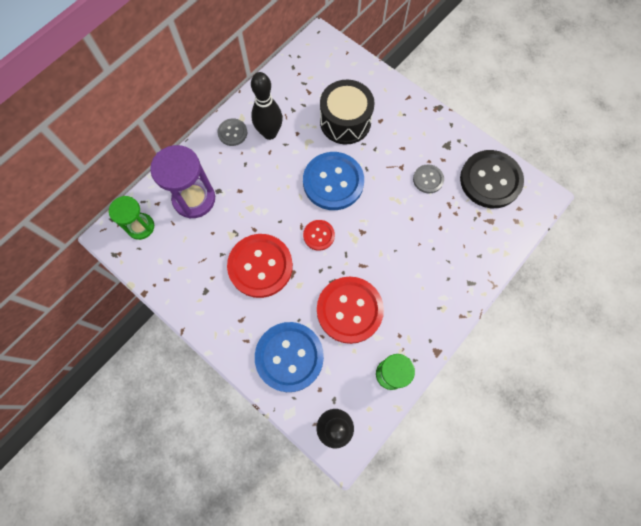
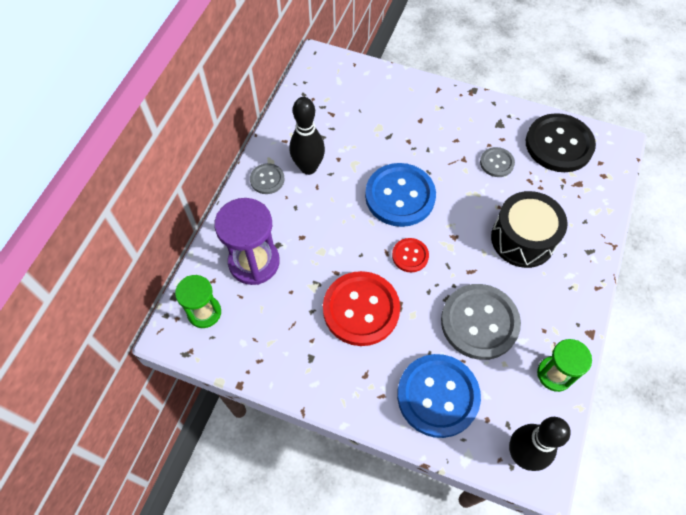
camera: 20 degrees left, 10 degrees down
(345, 121) = (384, 132): black drum -> black drum (523, 239)
(349, 310) = (479, 322): red button -> grey button

